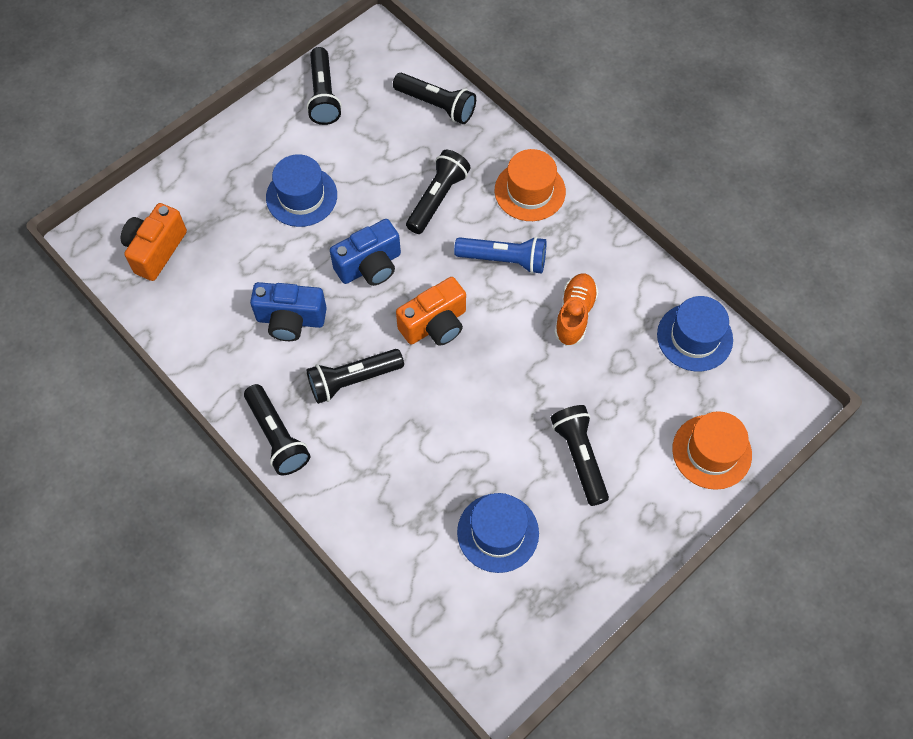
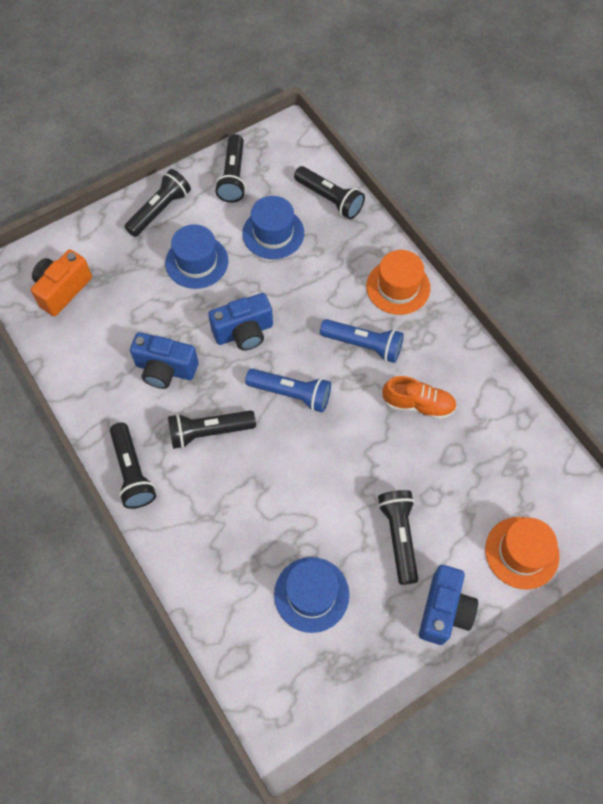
camera: 10 degrees right, 0 degrees up
(435, 324) = (291, 394): orange camera -> blue flashlight
(437, 198) = (314, 281): black flashlight -> black flashlight (160, 210)
(574, 315) = (418, 405): orange shoe -> orange shoe turned 75 degrees clockwise
(641, 525) = (444, 610): none -> blue camera
(694, 337) = (524, 443): blue hat -> blue hat (273, 233)

